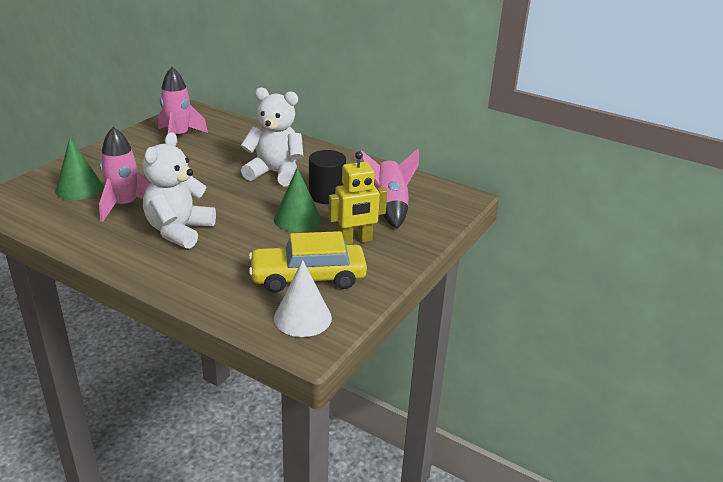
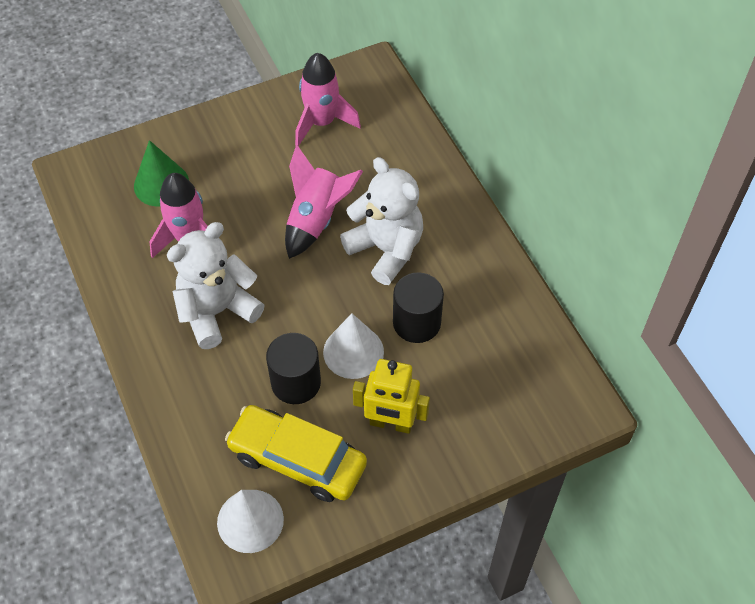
camera: 35 degrees right, 25 degrees up
(271, 244) = (296, 382): none -> black cylinder
(297, 219) = (353, 352): green cone -> white cone
(389, 207) = (475, 382): pink rocket -> pink rocket (316, 220)

